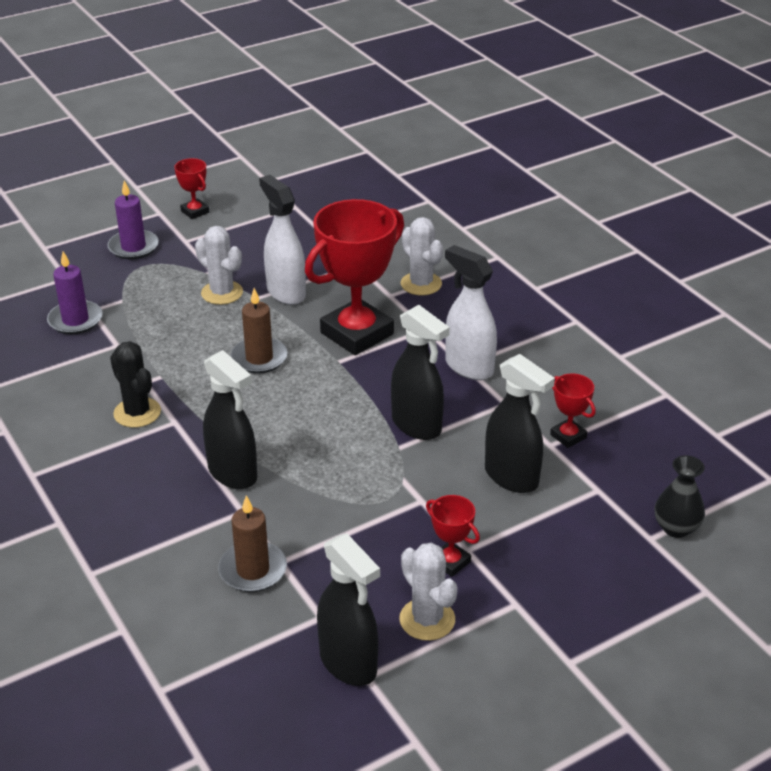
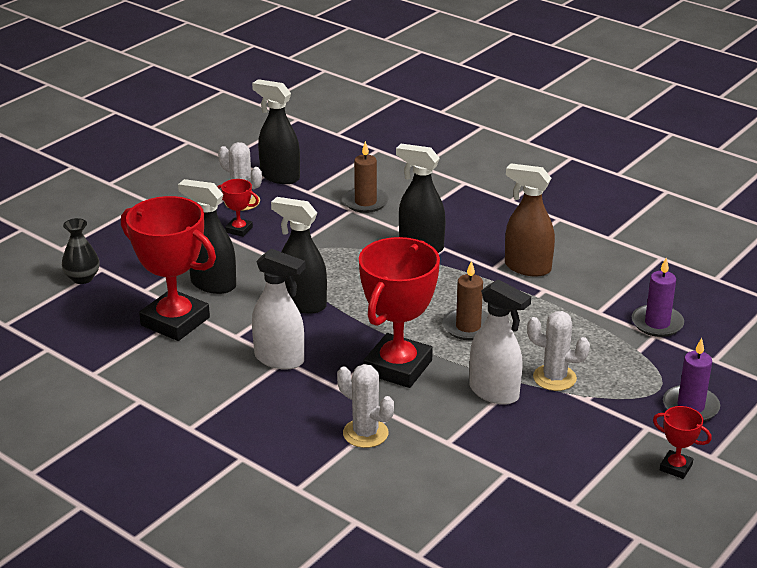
camera: 160 degrees right, 5 degrees down
(137, 413) = (527, 267): black cactus -> brown spray bottle
(568, 436) = (175, 321): red trophy -> red trophy, size x2.23

